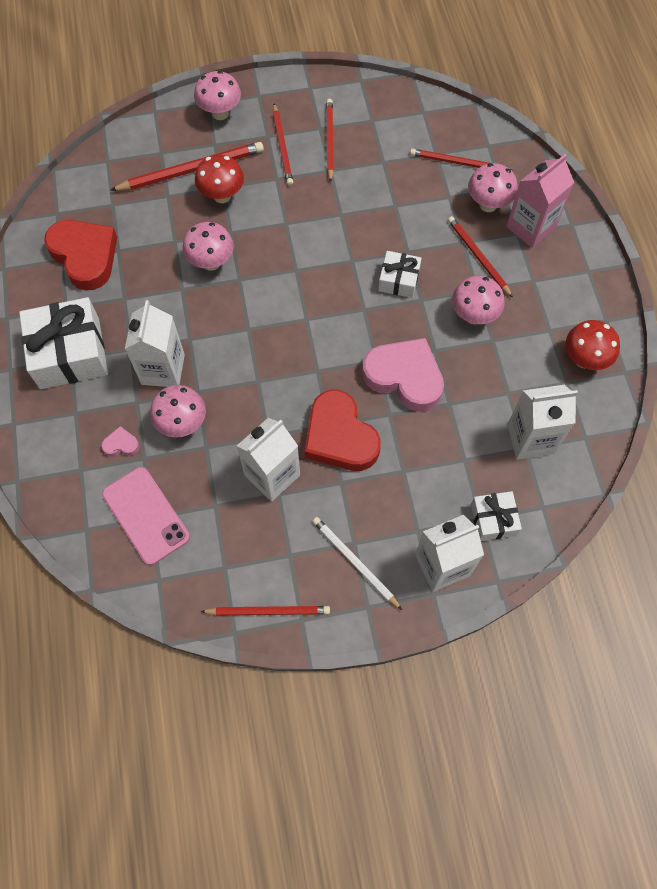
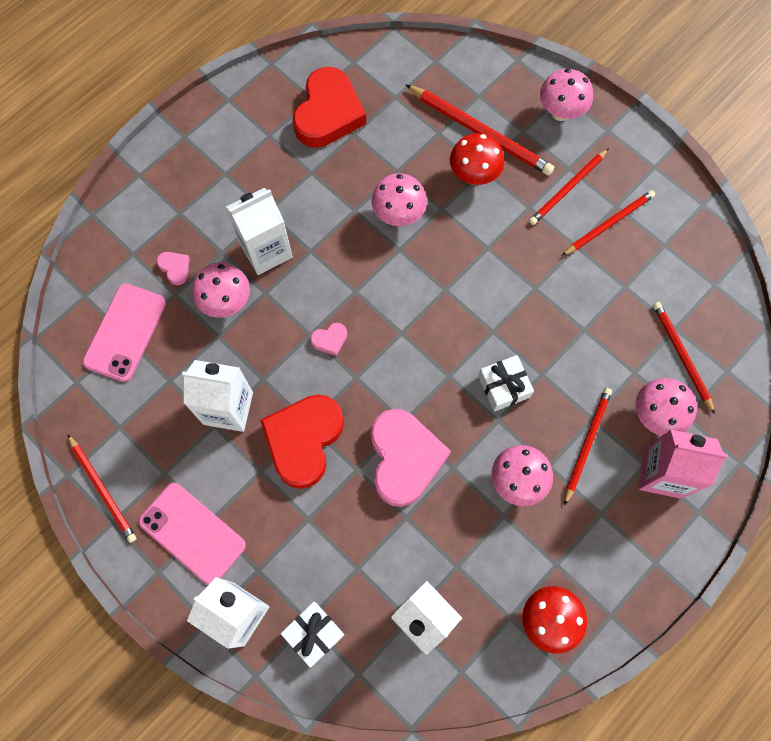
camera: 55 degrees right, 5 degrees up
(70, 353) = (230, 169): white gift -> none
(273, 370) = (330, 340): none -> pink heart
(354, 562) = (192, 533): white pencil -> pink phone

